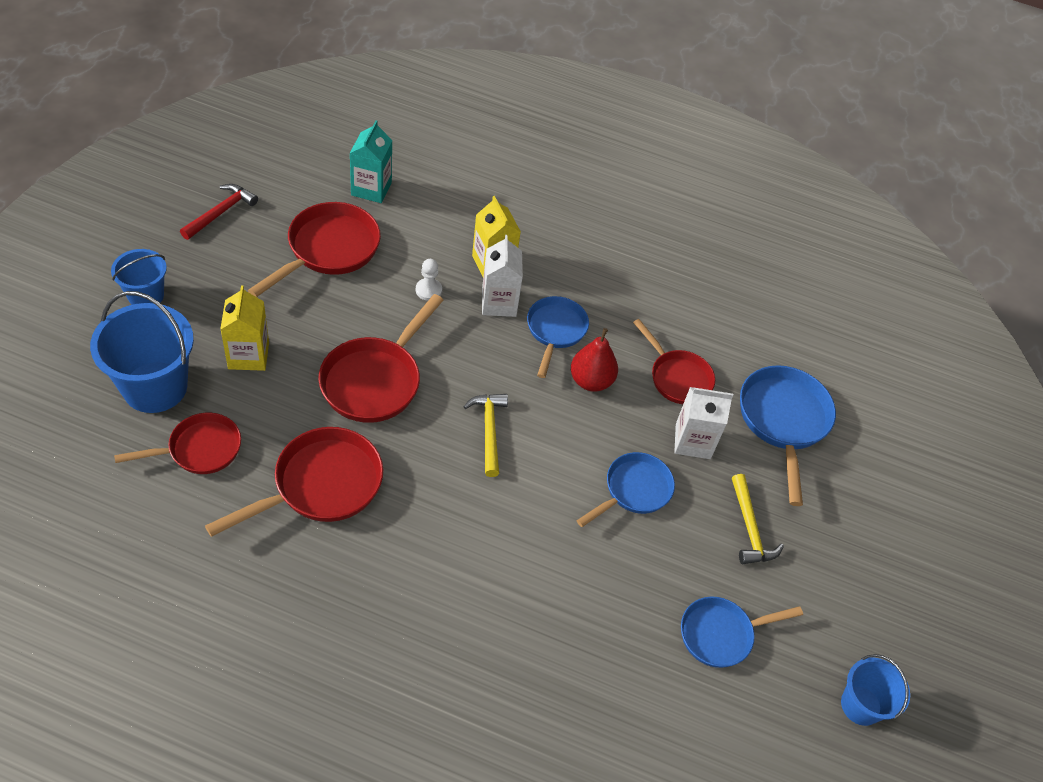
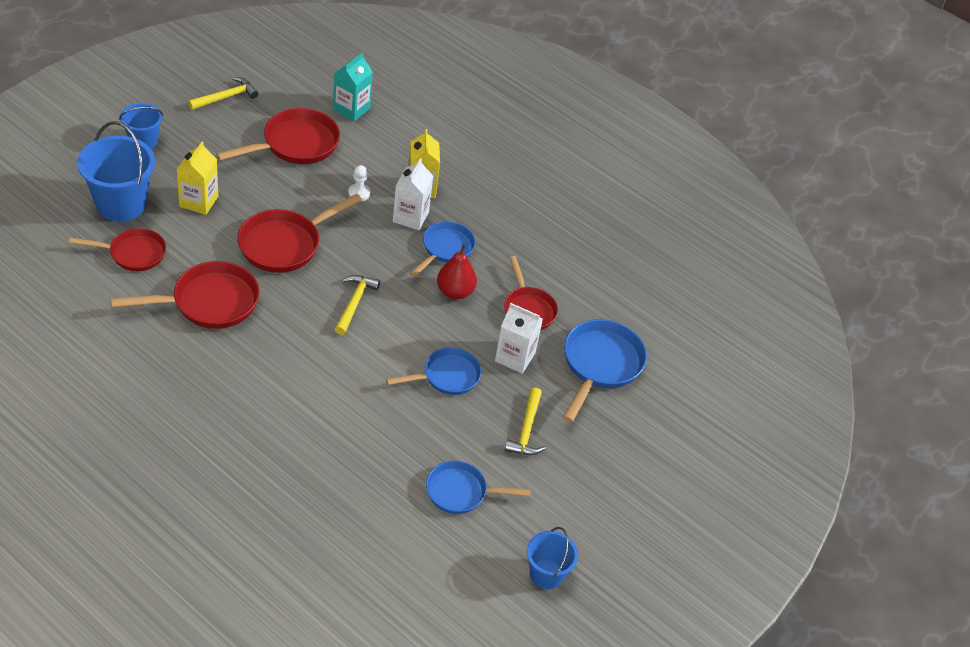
camera: 20 degrees right, 5 degrees down
(220, 212) = (226, 97): red hammer -> yellow hammer

